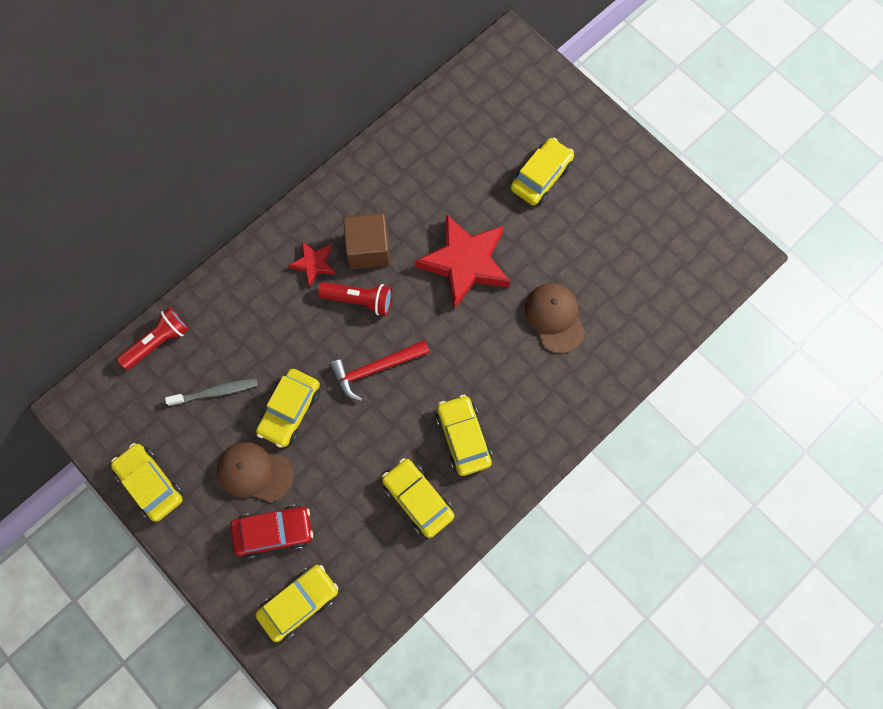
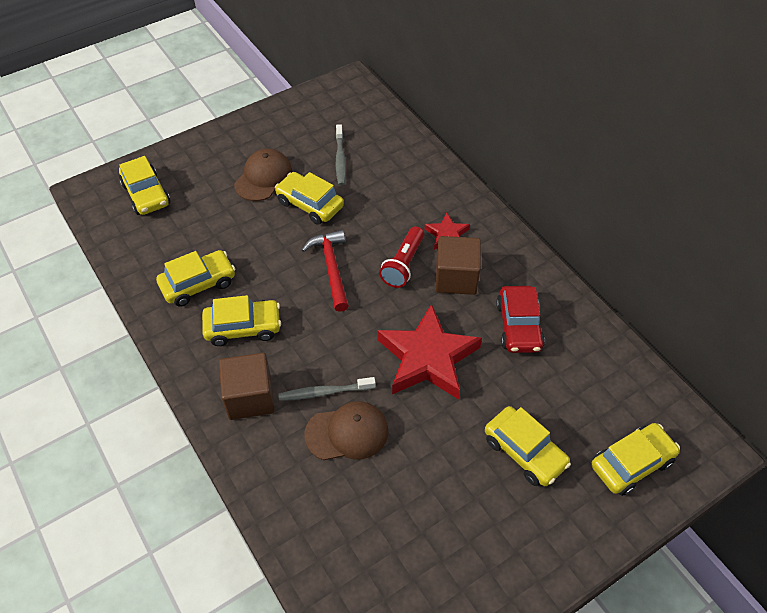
camera: 100 degrees right, 20 degrees down
(151, 483) = (276, 118): yellow car -> yellow car (631, 464)
(158, 342) = (393, 129): red flashlight -> none
(274, 532) = (209, 185): red car -> red car (518, 326)
(519, 345) = (324, 392): none -> grey toothbrush
(538, 410) = (250, 397): none -> brown cube

